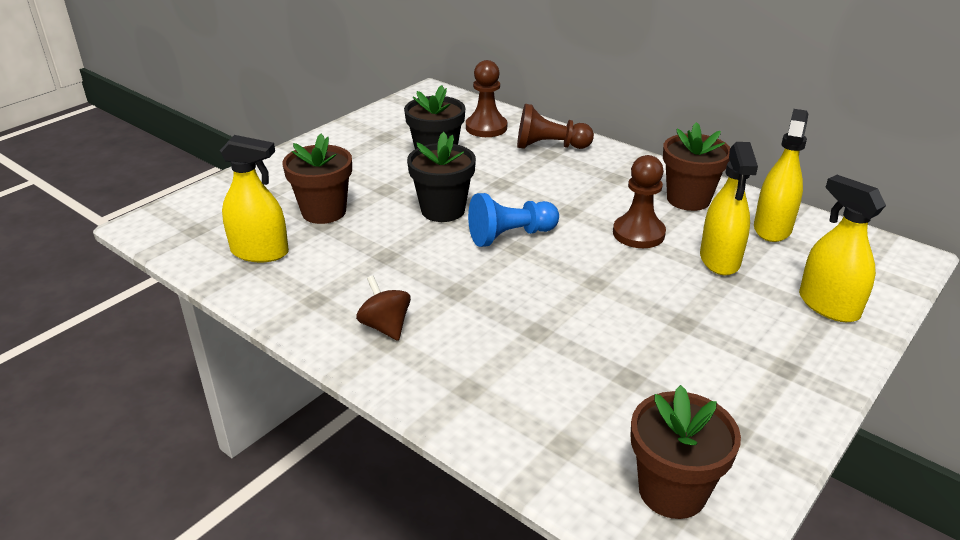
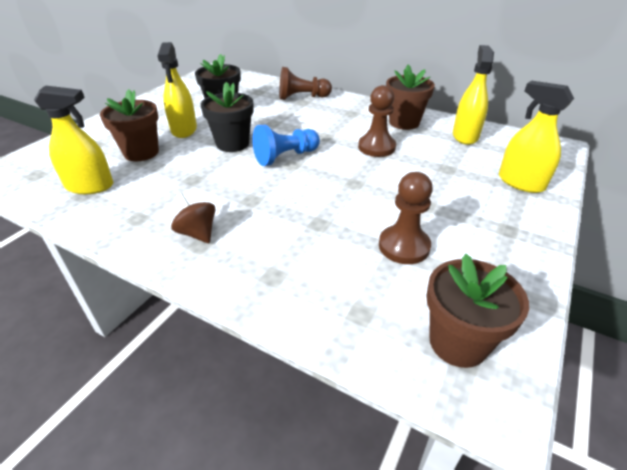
camera: 10 degrees left, 5 degrees up
(486, 128) = (256, 89): brown pawn -> brown pawn (404, 246)
(719, 259) = (437, 159): yellow spray bottle -> yellow spray bottle (184, 130)

